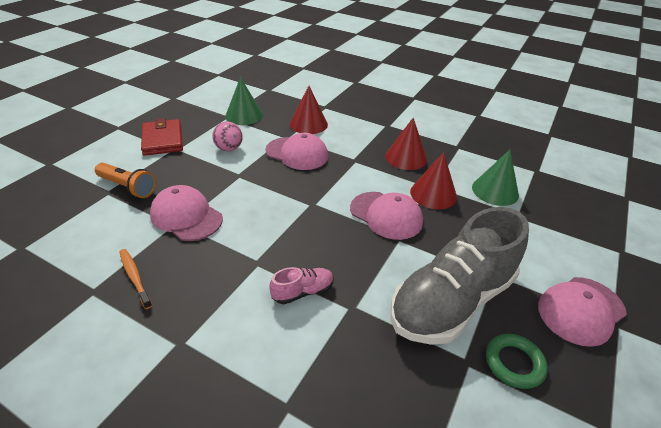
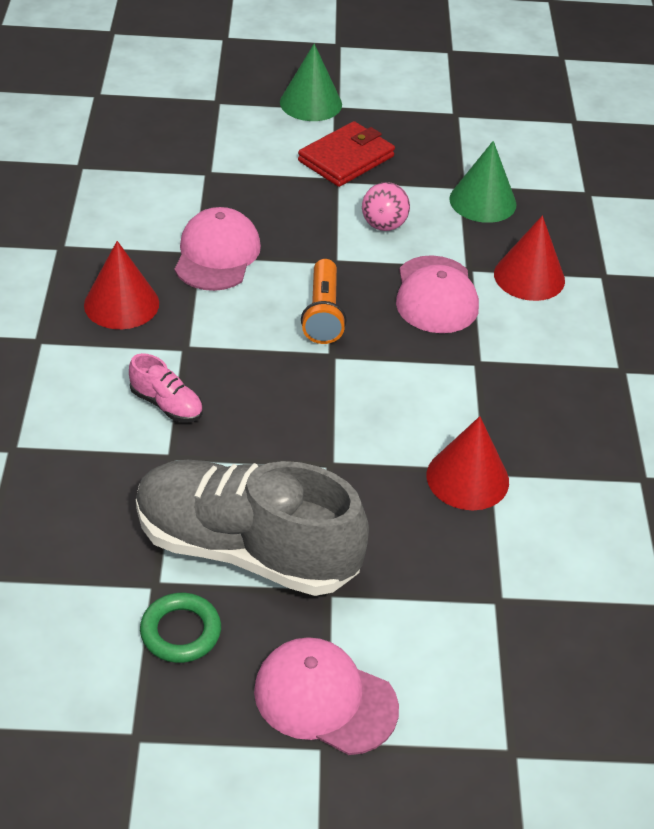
camera: 60 degrees right, 5 degrees up
(128, 187) = (229, 182): orange flashlight -> orange flashlight (323, 314)
(135, 277) = (97, 265): orange toothbrush -> none
(386, 215) = (369, 438): pink cap -> none
(406, 157) = (541, 420): red cone -> red cone (121, 304)
(495, 191) = (545, 555): green cone -> green cone (311, 103)

